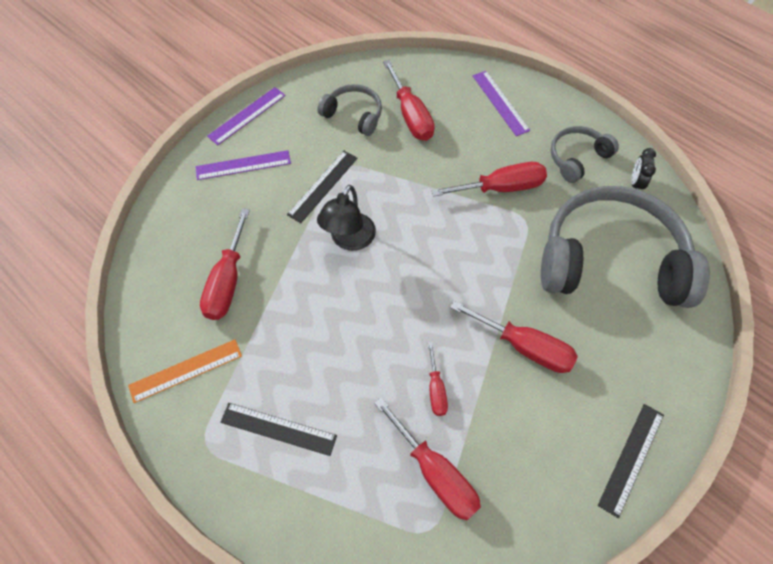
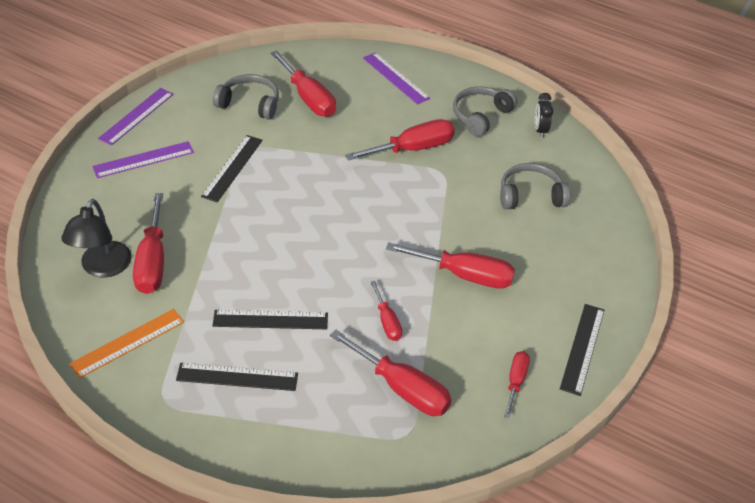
camera: 15 degrees left, 15 degrees down
(323, 367) = (270, 320): none -> black ruler
(349, 240) = (271, 210): black lamp -> black lamp (102, 268)
(553, 487) = (515, 381): none -> red screwdriver
(611, 261) = (530, 195): grey headphones -> grey headphones, size x0.47

